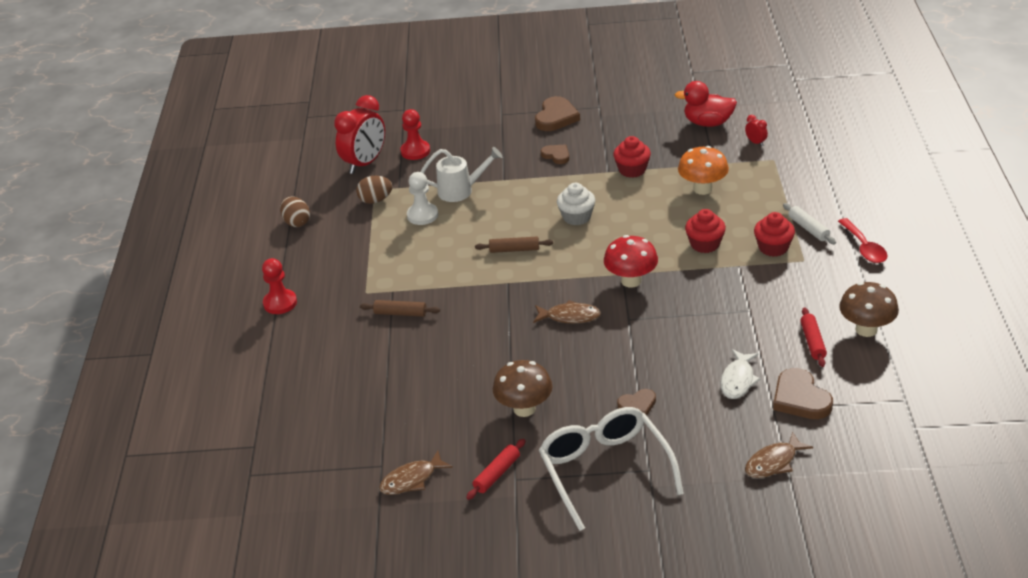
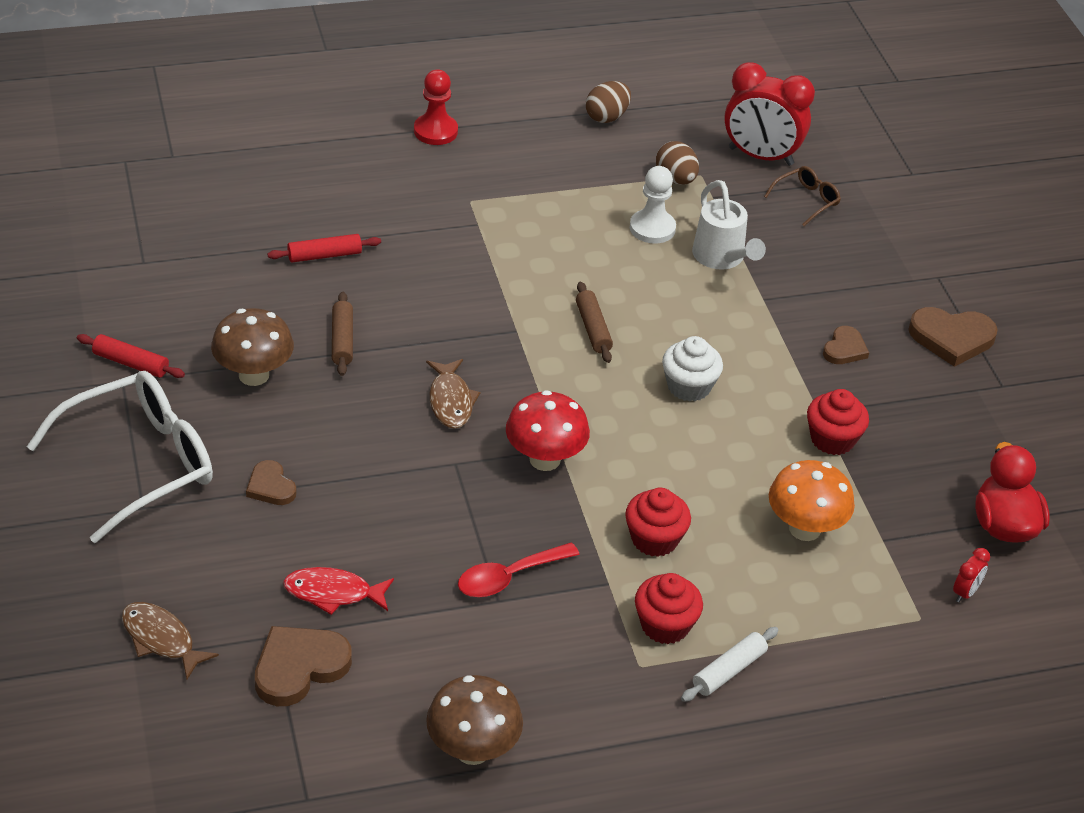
camera: 70 degrees right, 5 degrees up
(400, 313) = (431, 237): brown rolling pin -> brown rolling pin (342, 340)
(411, 480) = (119, 291): brown fish -> none
(415, 151) = (806, 200): red pawn -> brown glasses
(738, 380) = (333, 593): white fish -> red fish
(813, 342) = (432, 681): red rolling pin -> red rolling pin (324, 255)
(864, 247) = (693, 748): red spoon -> red spoon (509, 577)

